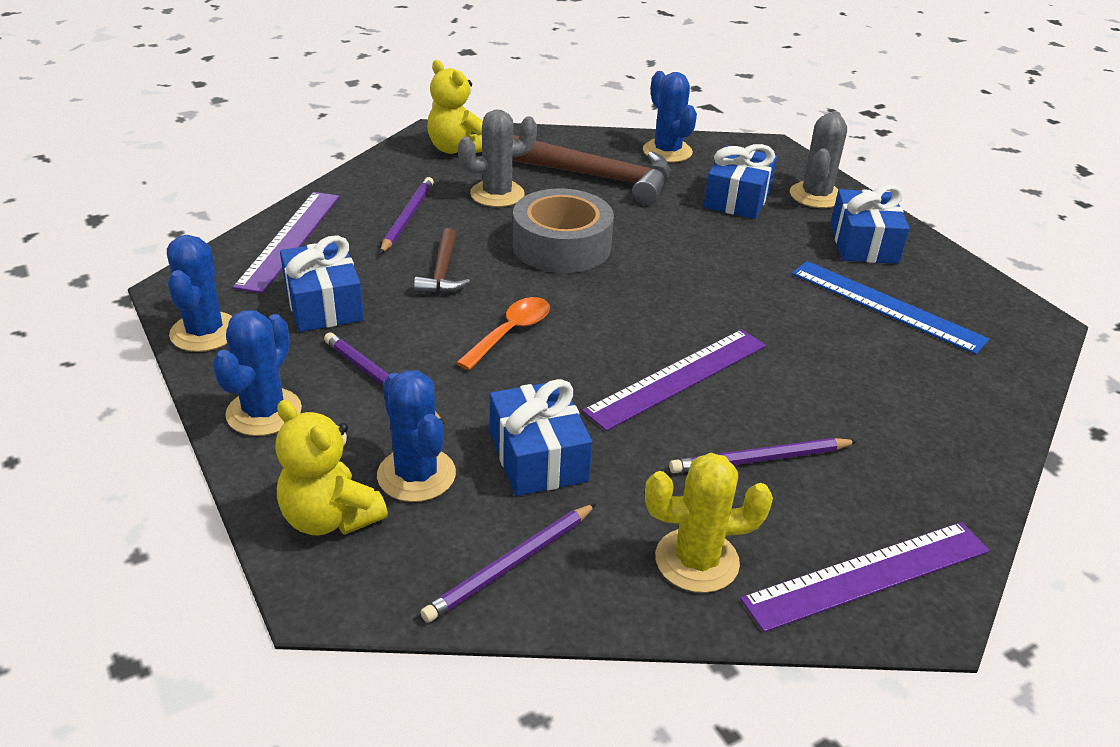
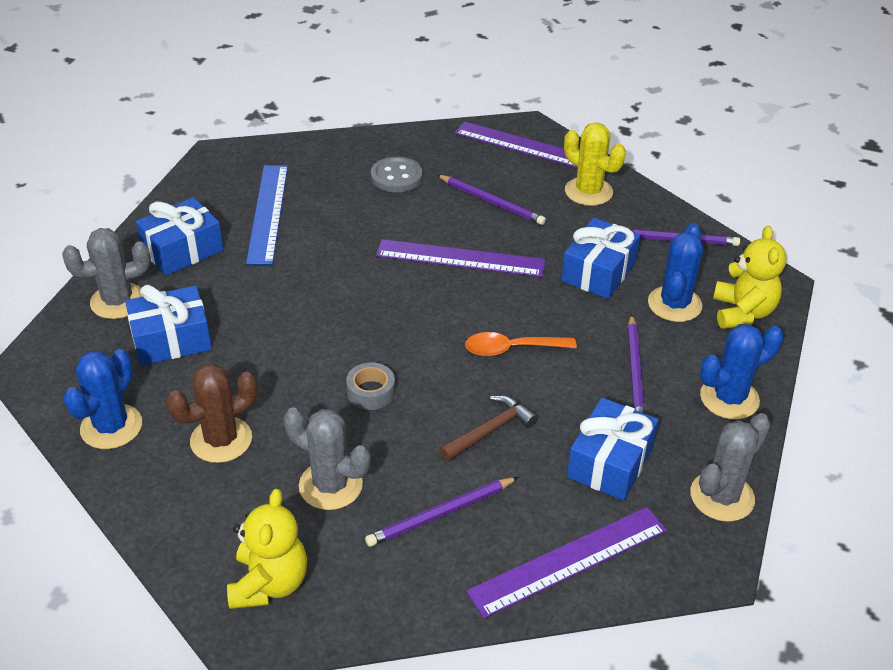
camera: 130 degrees left, 5 degrees up
(205, 332) = (722, 497): blue cactus -> grey cactus
(561, 246) = (371, 392): grey tape -> grey tape, size x0.48
(599, 178) = (221, 440): brown hammer -> brown cactus
(886, 417) = (396, 177): none -> grey button

